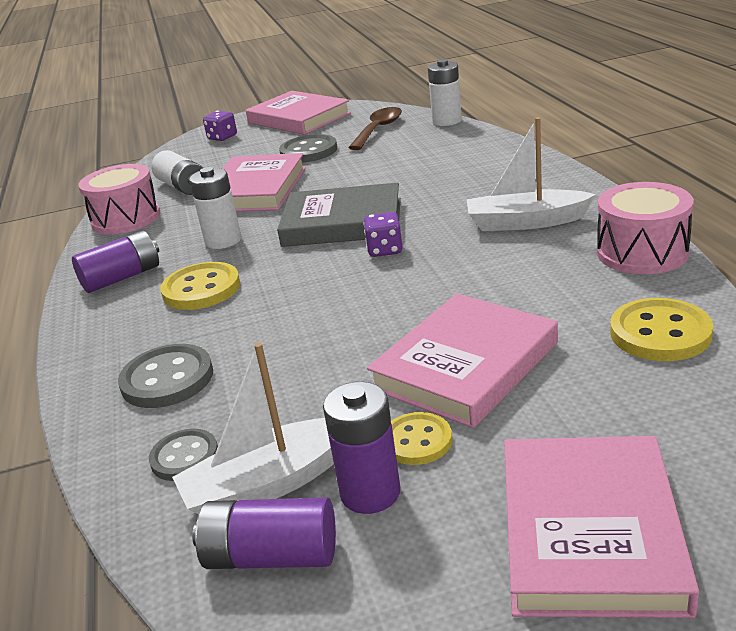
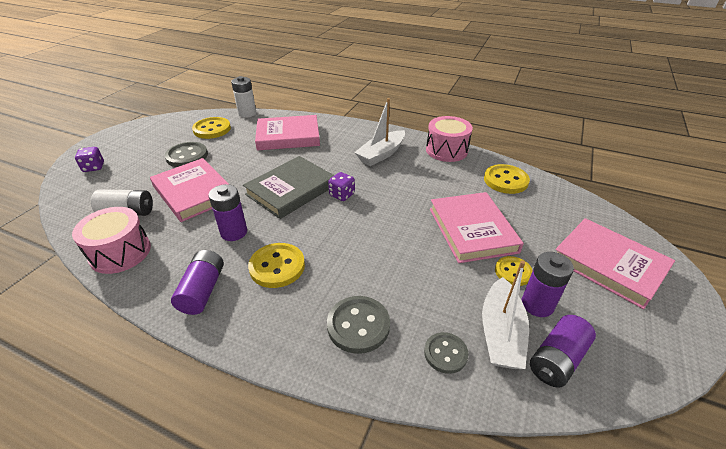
camera: 55 degrees left, 10 degrees up
(223, 241) = (234, 232): white battery -> purple battery
(299, 118) = (136, 137): pink book -> pink book (288, 136)
(378, 129) = (212, 129): brown spoon -> yellow button

